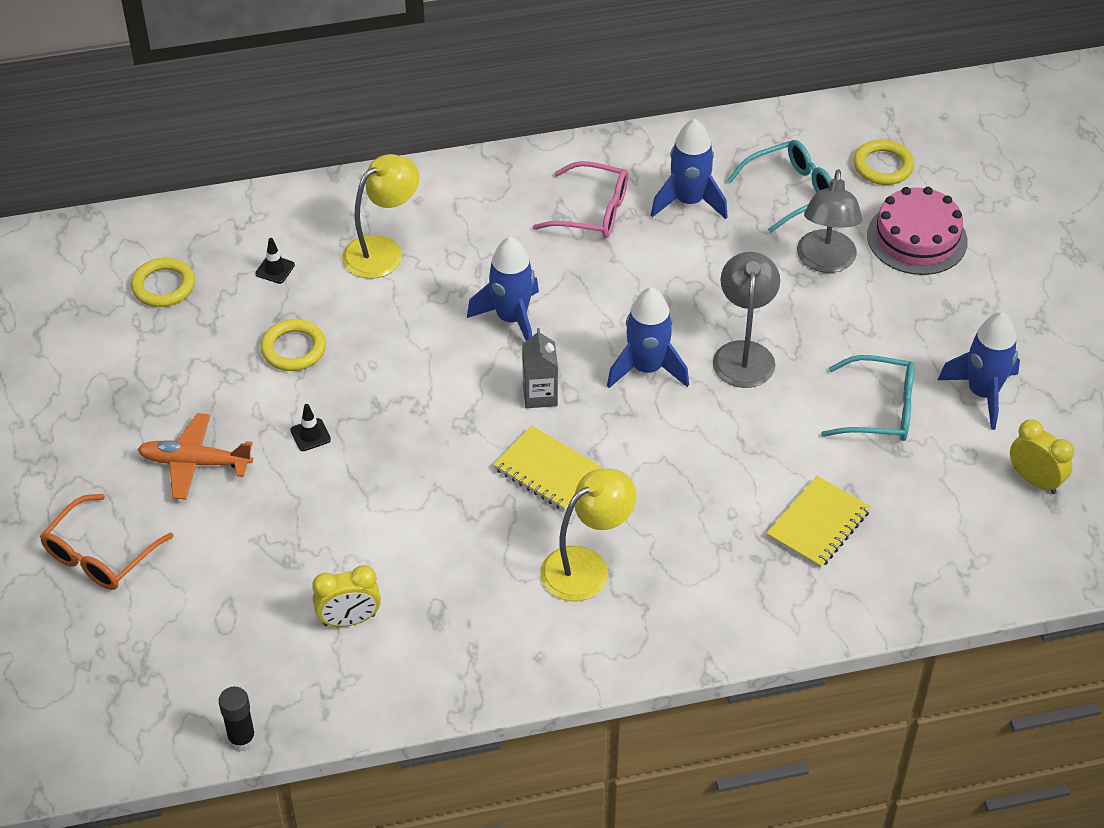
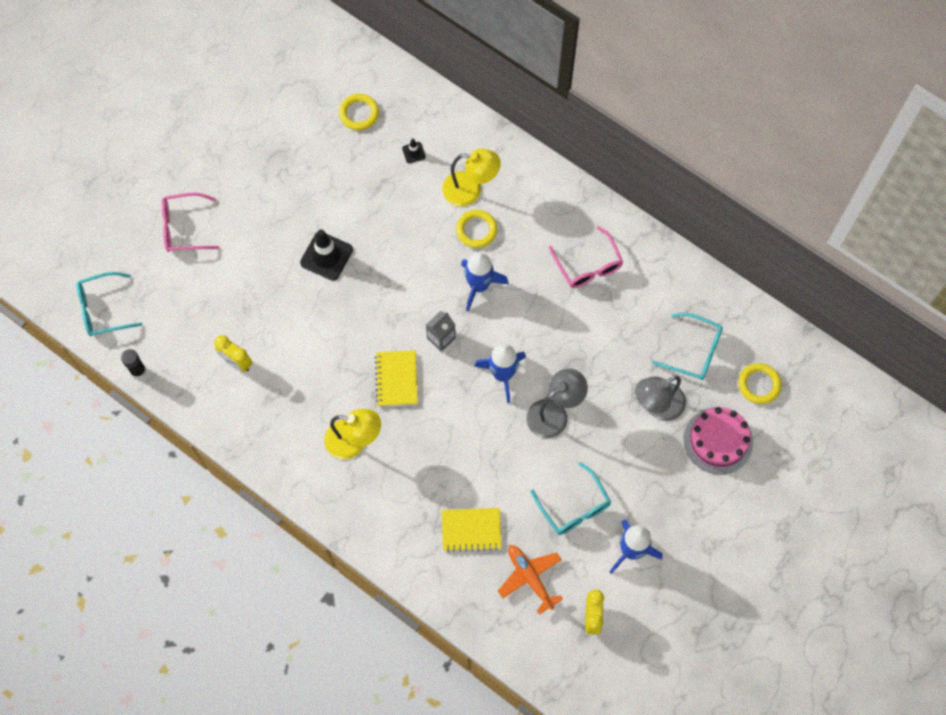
camera: 50 degrees right, 20 degrees up
(100, 555) = (184, 227): orange glasses -> pink glasses
(108, 722) = (103, 309): none -> turquoise glasses
(195, 463) = (267, 221): orange plane -> orange plane (530, 577)
(293, 349) = (371, 204): yellow ring -> yellow ring (476, 230)
(310, 435) = (326, 256): black traffic cone -> black traffic cone, size x2.05
(688, 202) = (639, 306): blue rocket -> none

